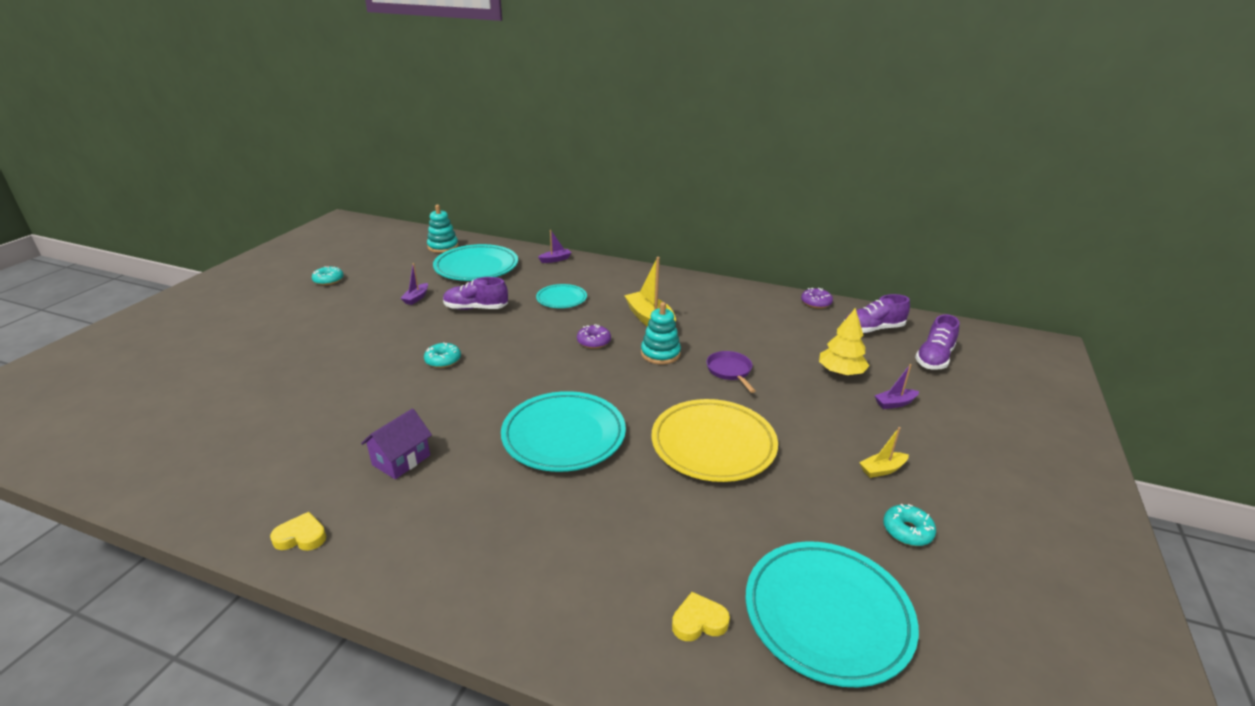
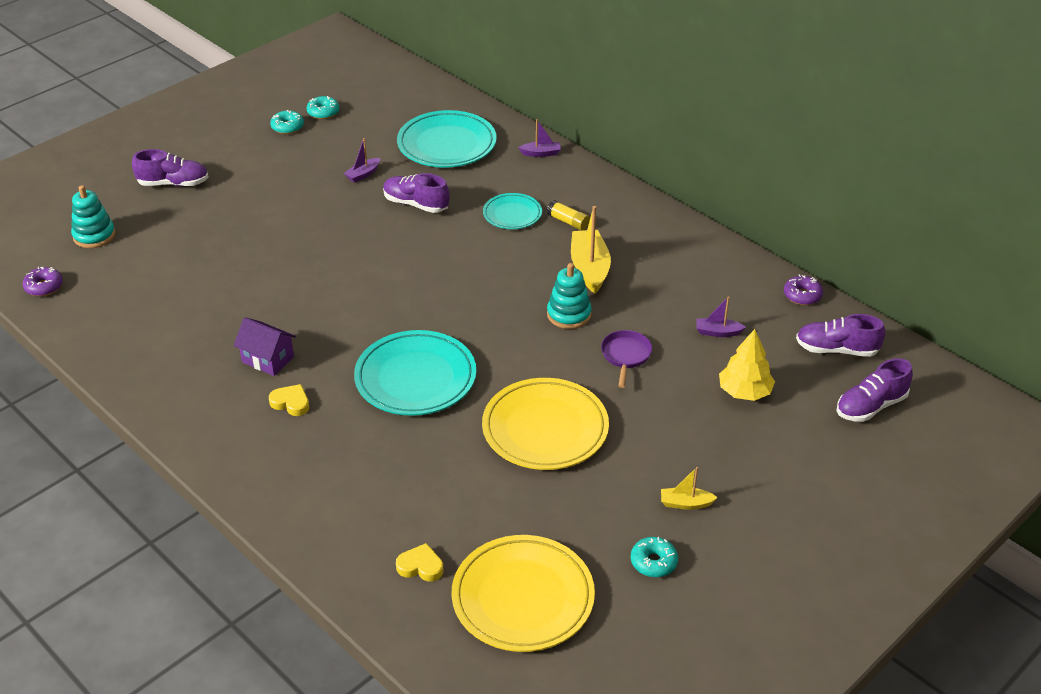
camera: 25 degrees right, 10 degrees up
(230, 338) = (173, 183): none -> purple shoe
(301, 536) = (168, 403): yellow heart -> yellow heart (291, 403)
(401, 460) = (268, 359): purple house -> purple house turned 60 degrees clockwise
(443, 247) = (426, 103): turquoise stacking toy -> turquoise stacking toy (94, 235)
(443, 360) = (351, 263): turquoise donut -> turquoise donut (323, 112)
(594, 342) = (510, 280): purple donut -> purple donut (44, 287)
(609, 295) = (568, 222): none -> yellow glue stick
(827, 615) = (523, 598): turquoise plate -> yellow plate
(895, 403) = (769, 443): purple boat -> purple boat (718, 332)

